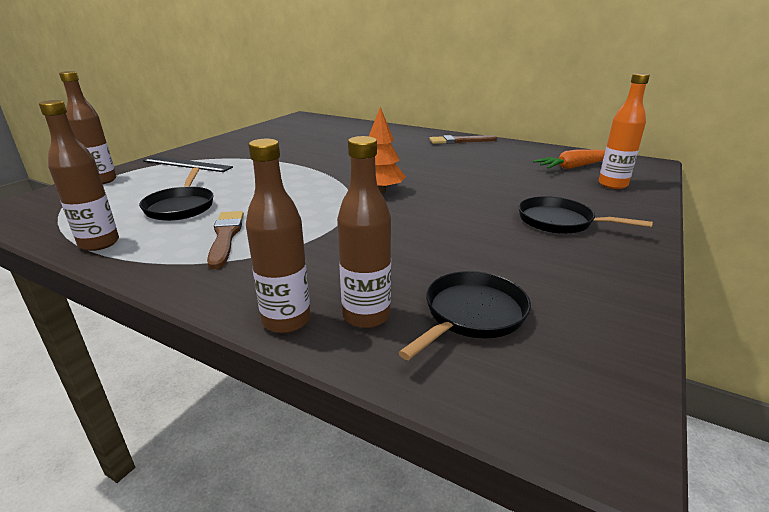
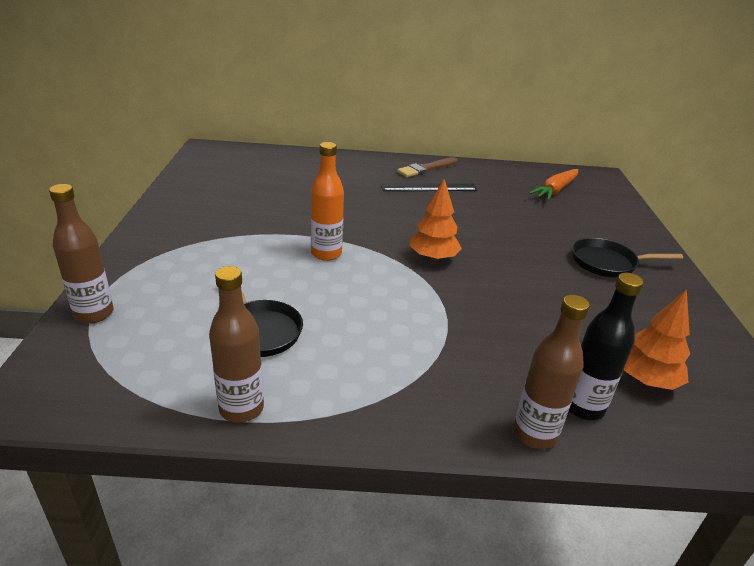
camera: 30 degrees left, 5 degrees up
(187, 164) = (171, 261): black ruler -> black ruler (429, 187)
(225, 237) = (363, 358): brown brush -> none
(366, 316) = (583, 407): brown bottle -> black bottle
(471, 315) = (646, 380): black pan -> orange tree
(612, 185) = (602, 208): orange bottle -> orange bottle (326, 254)

